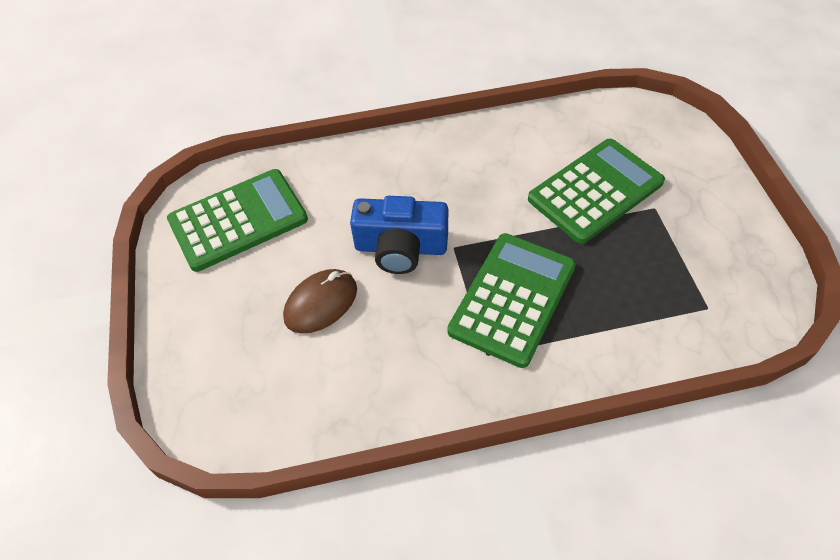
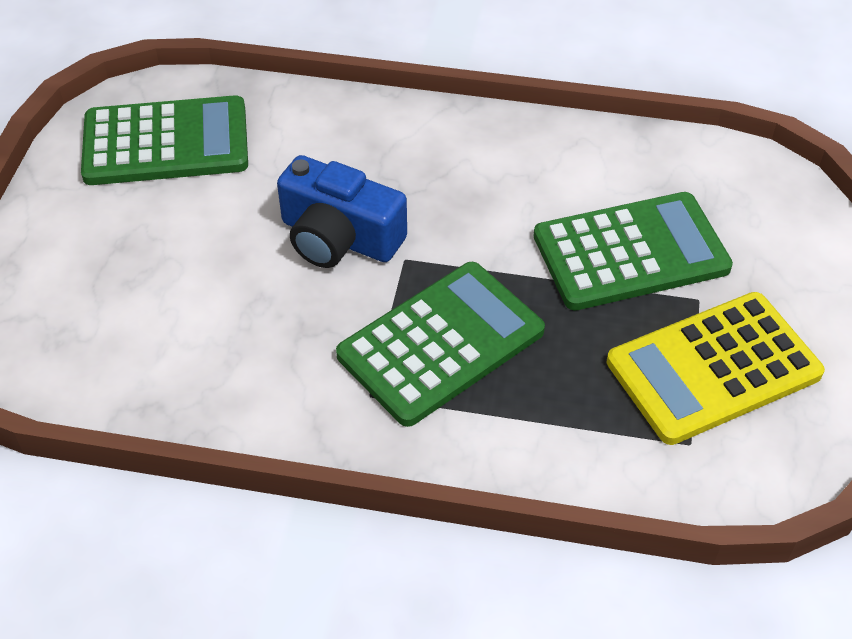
camera: 20 degrees right, 5 degrees down
(321, 303) = (207, 268): brown mouse -> none
(691, 251) = (713, 368): none -> yellow calculator

